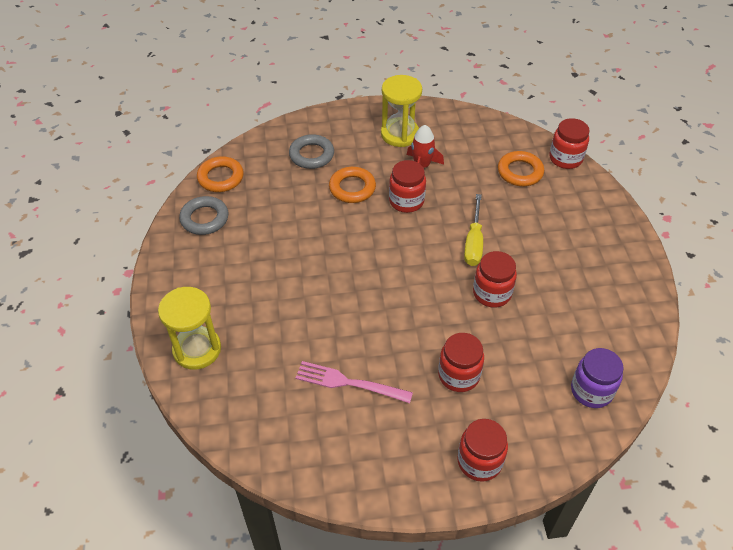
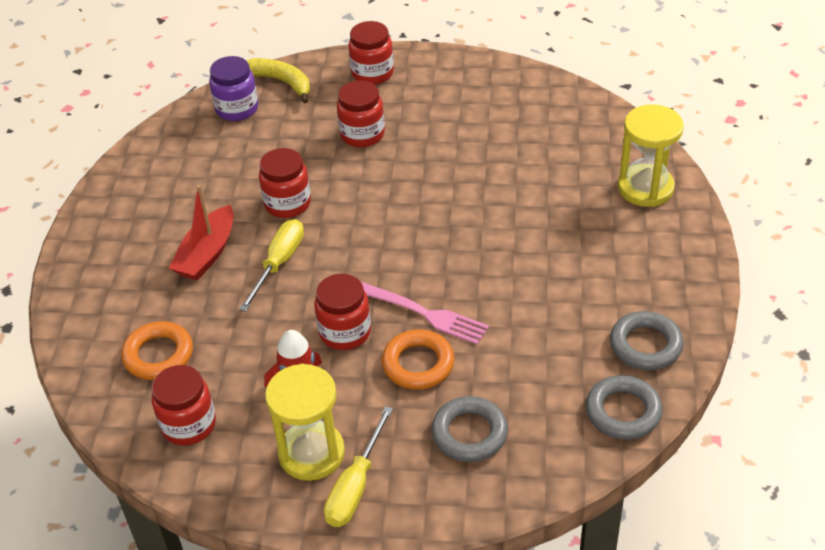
camera: 165 degrees left, 5 degrees down
(220, 177) = (623, 412): orange ring -> grey ring
(348, 383) = (479, 141): pink fork -> pink fork (425, 314)
(369, 123) = (355, 486): none -> yellow screwdriver
(530, 243) = (207, 254): none -> red boat
(565, 158) = (77, 367): red jar -> red jar (189, 425)
(568, 434) = (281, 82): none -> yellow banana

